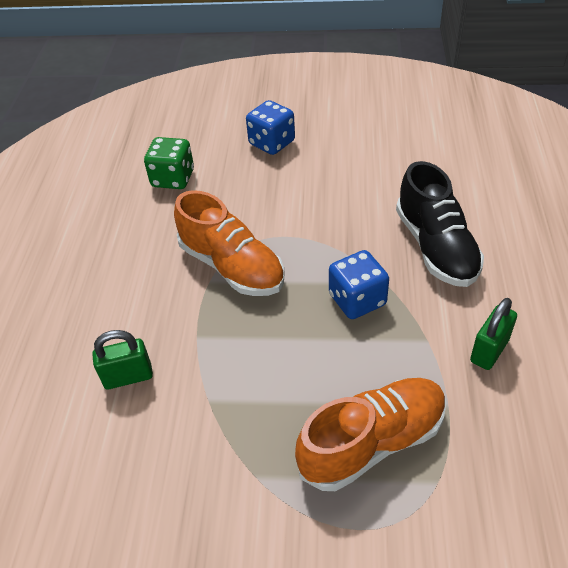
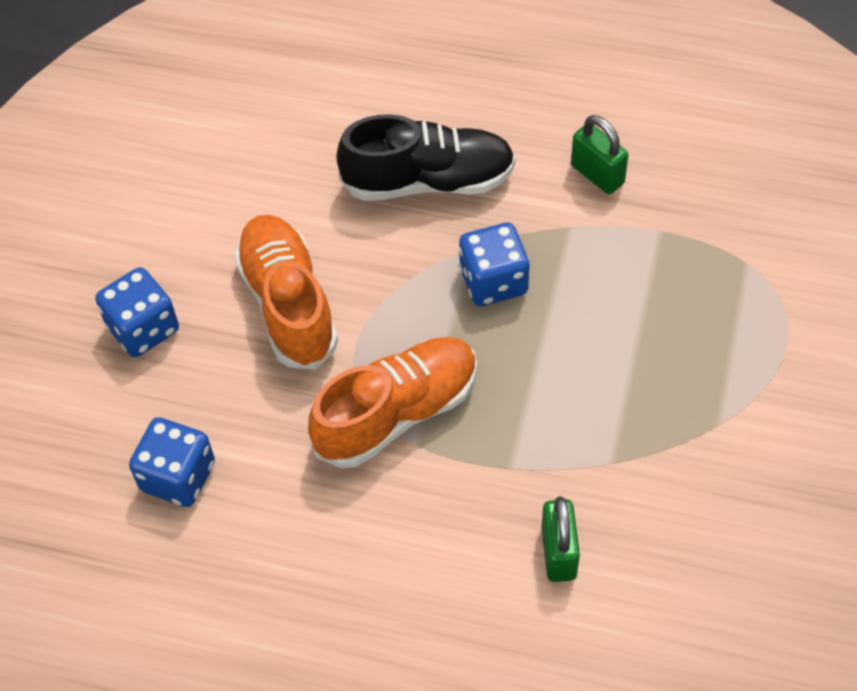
camera: 80 degrees left, 10 degrees up
(173, 178) = (178, 476): green dice -> blue dice
(372, 442) = (694, 308): orange shoe -> orange shoe (288, 304)

